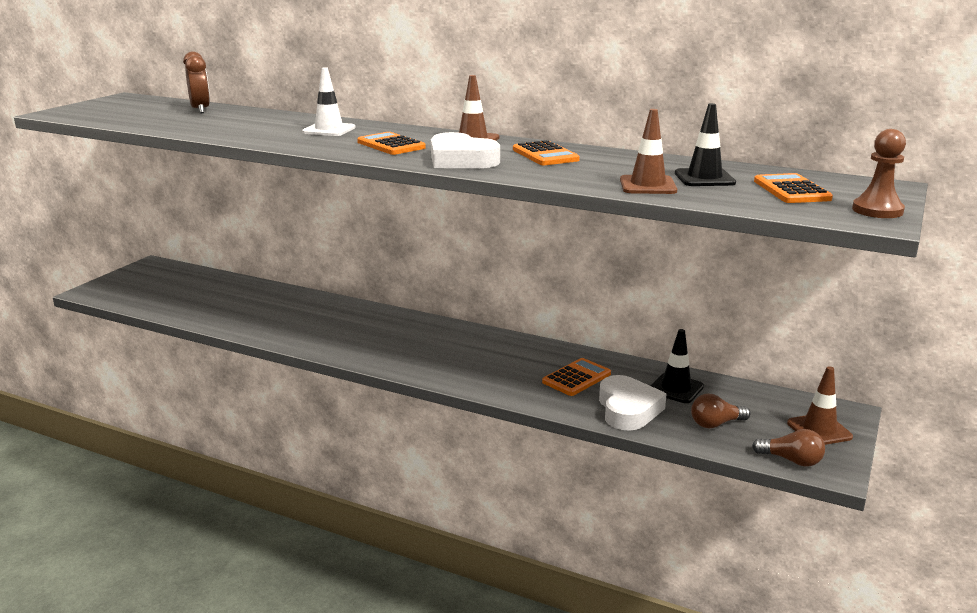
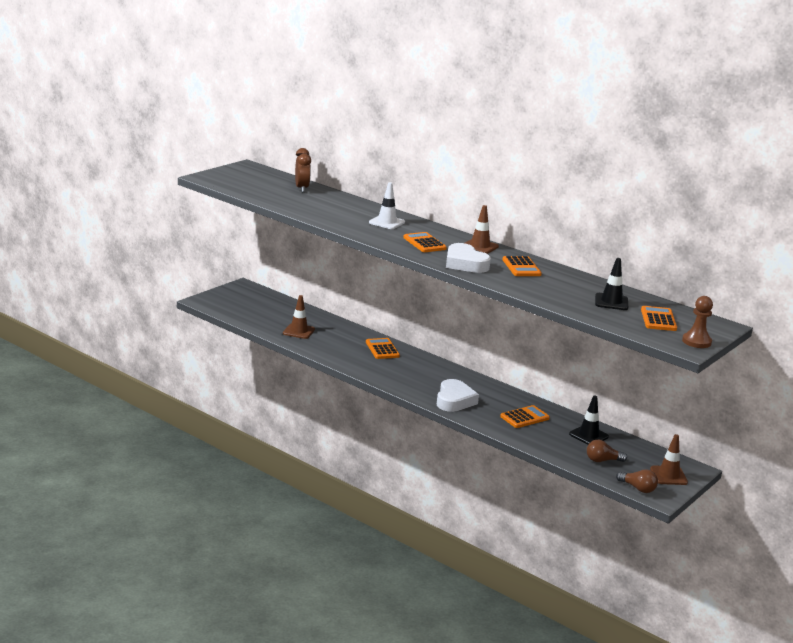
camera: 10 degrees right, 0 degrees up
(350, 316) = (382, 349): none -> orange calculator
(628, 409) = (549, 442): white heart -> white heart (454, 400)
(648, 185) = (571, 302): brown traffic cone -> brown traffic cone (298, 331)

